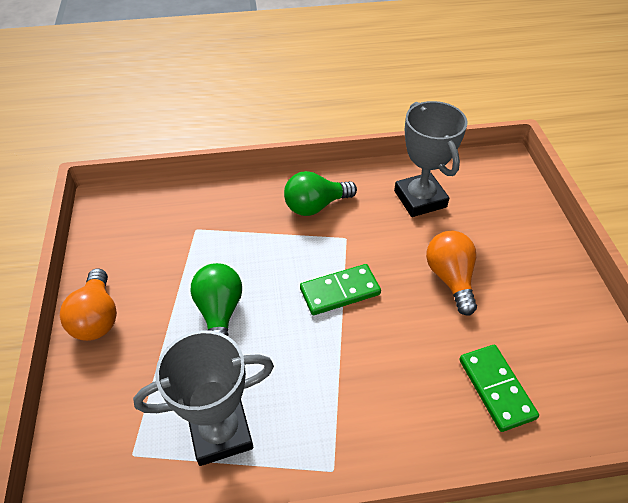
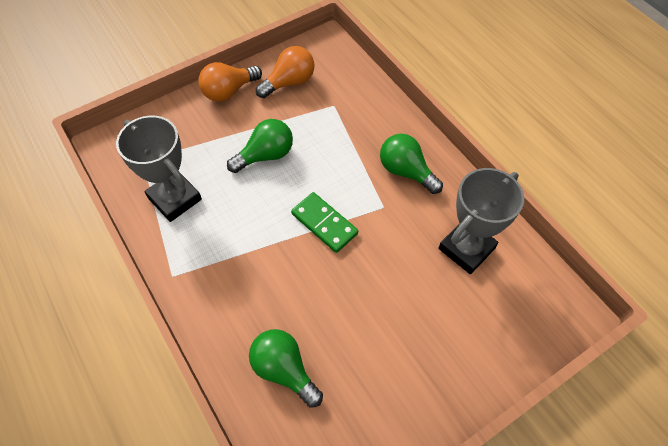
camera: 65 degrees right, 10 degrees up
(450, 278) = (383, 302): orange light bulb -> orange light bulb (289, 82)
(496, 388) = (284, 370): green domino -> green light bulb

